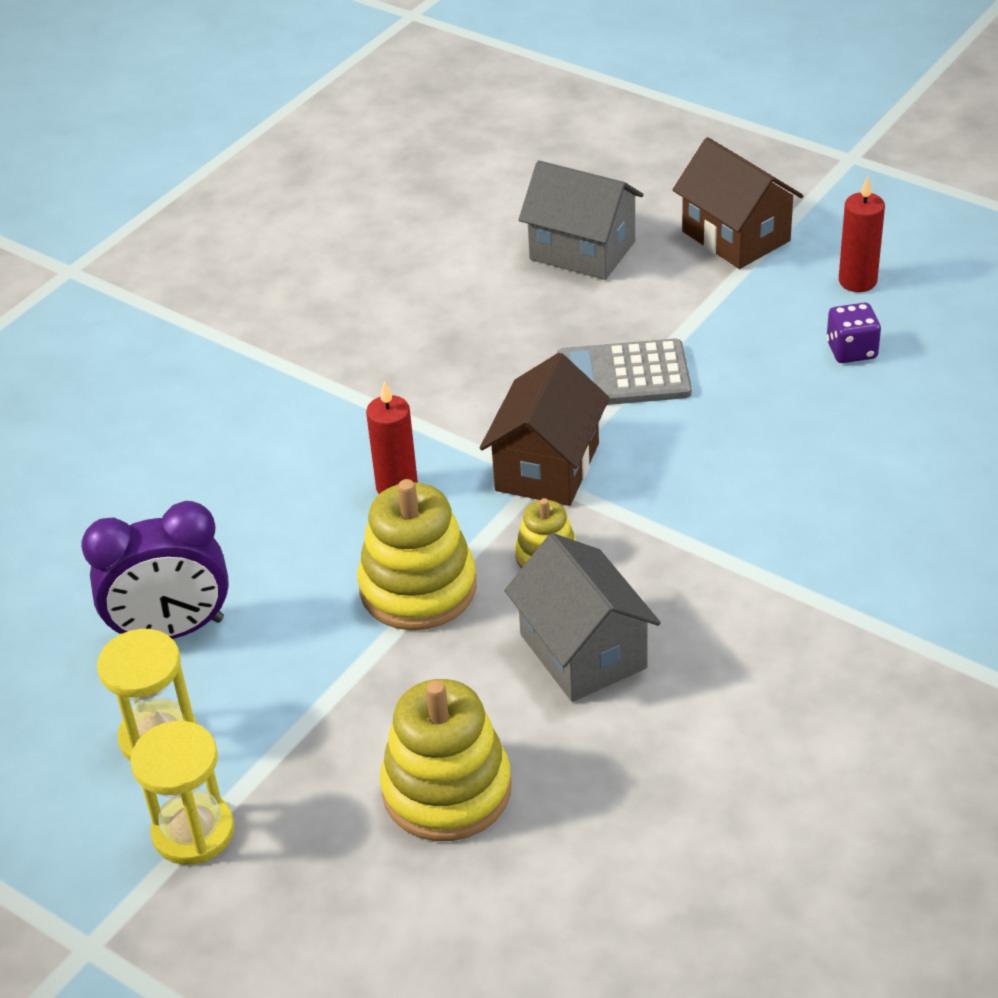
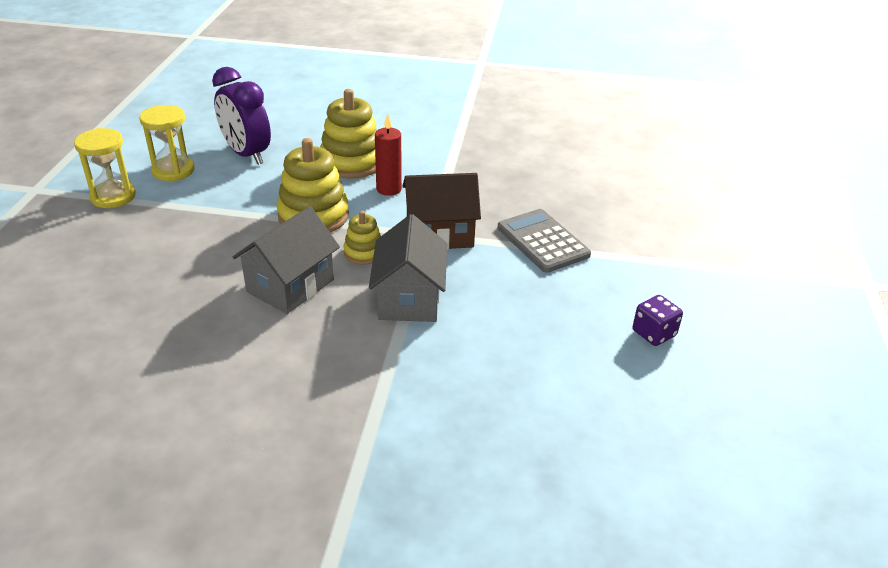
camera: 60 degrees right, 5 degrees down
(447, 790) = (162, 265): yellow stacking toy -> yellow stacking toy (352, 162)
(582, 250) = (645, 198): grey house -> grey house (409, 298)
(736, 236) = (723, 253): brown house -> none
(857, 281) = (732, 319): red candle -> none

